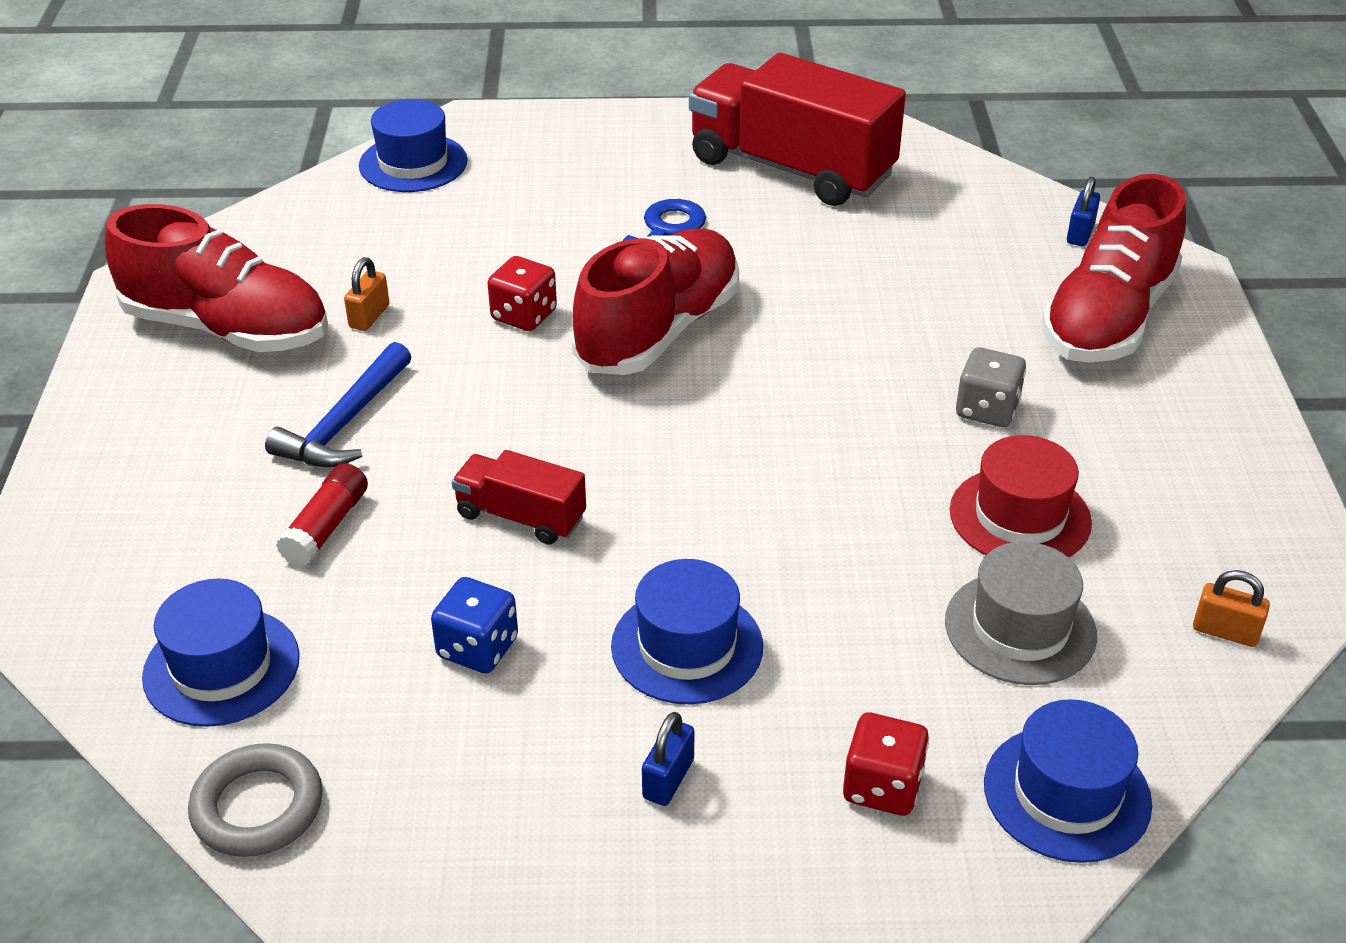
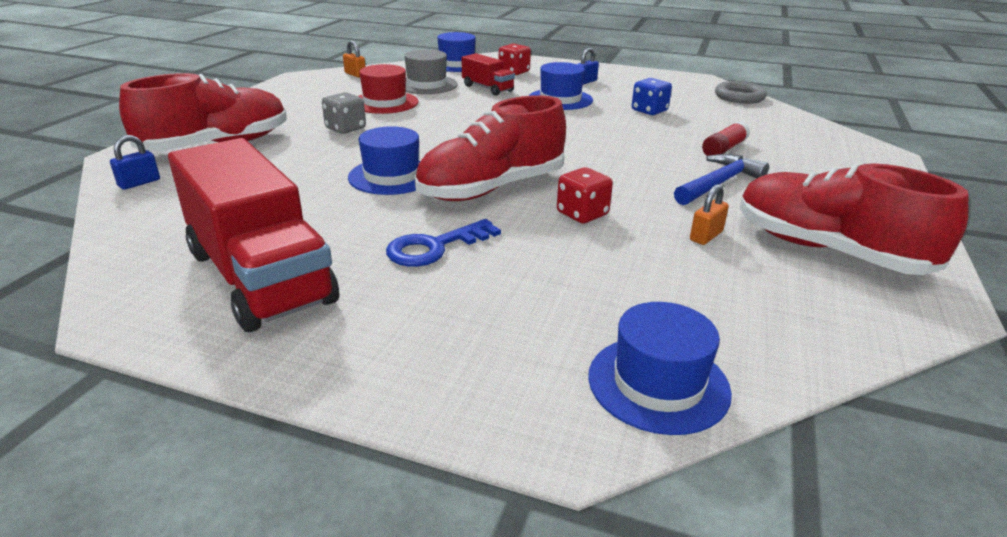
camera: 160 degrees left, 10 degrees down
(221, 667) = (766, 123): blue hat -> blue hat (391, 176)
(521, 516) = (618, 137): red truck -> red truck (487, 88)

